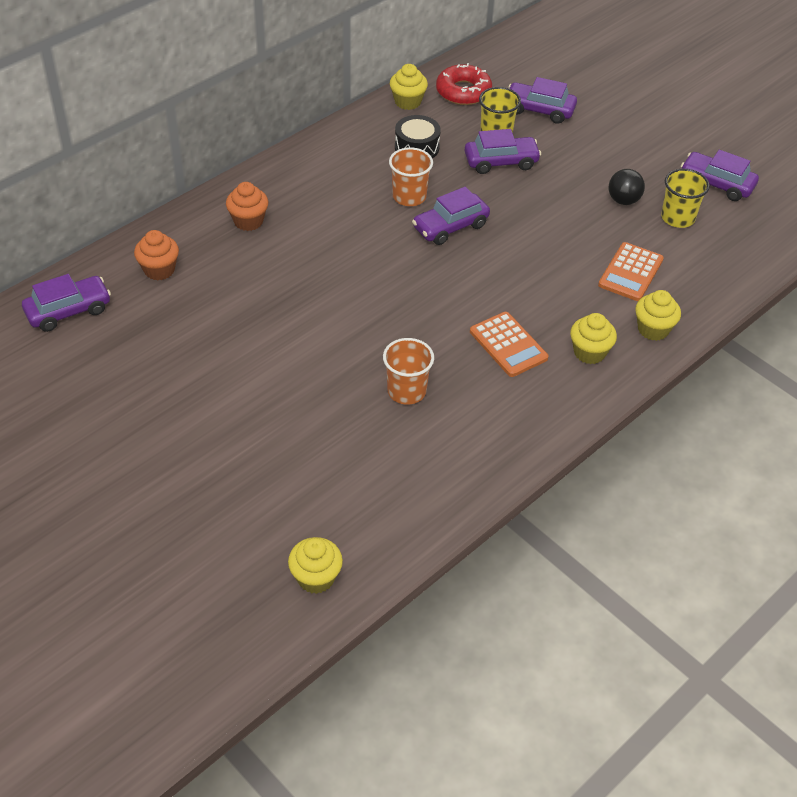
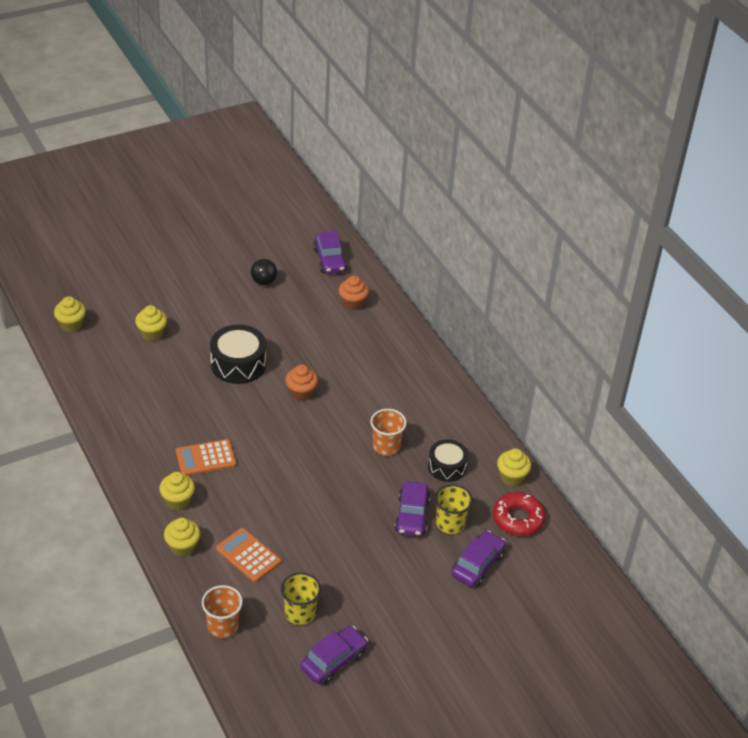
camera: 105 degrees right, 5 degrees down
(248, 221) = (388, 353): orange cupcake -> orange cupcake (301, 393)
(298, 468) = (152, 333): none -> yellow cupcake
(324, 356) = (238, 364): none -> black drum
(406, 391) = (189, 395): orange cup -> orange cup (223, 626)
(450, 227) = (342, 461): purple car -> none
(623, 200) = (335, 582): black ball -> black ball (264, 282)

